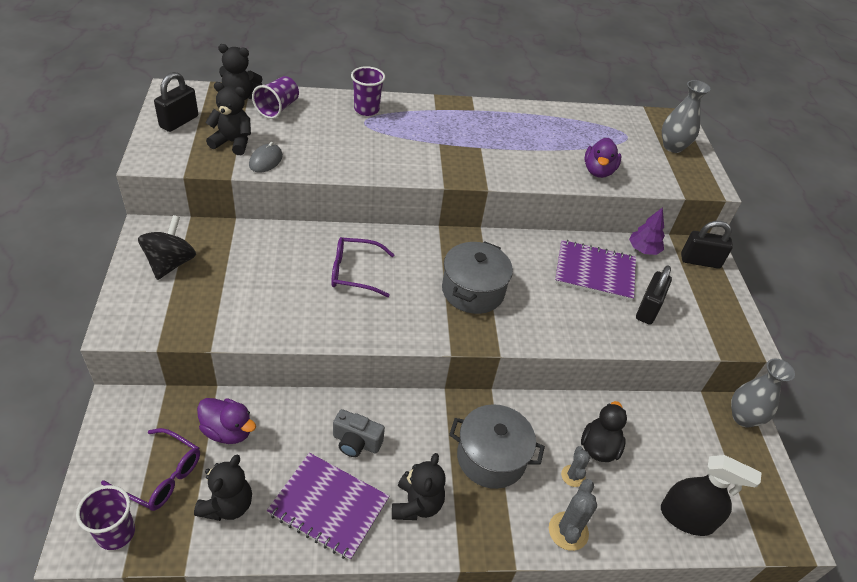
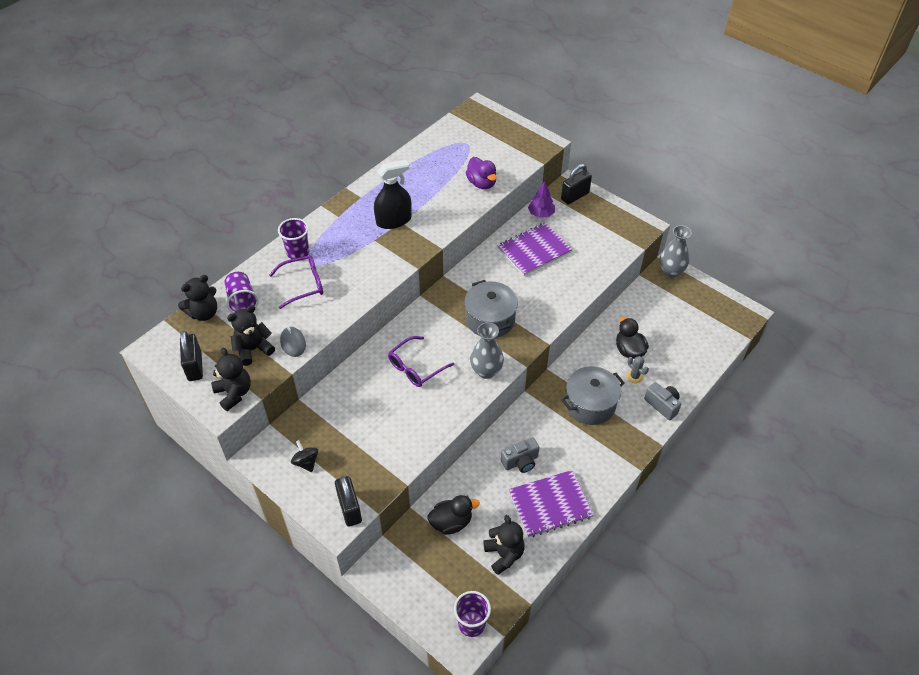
camera: 40 degrees left, 5 degrees up
(161, 476) = (452, 578): purple glasses -> purple glasses (303, 285)
(170, 263) = (306, 462): black spinning top -> black spinning top, size x0.62
(228, 431) = (451, 522): purple duck -> black duck
(417, 504) = (587, 461): black teddy bear -> black teddy bear (234, 393)
(568, 531) = (662, 405): grey cactus -> grey camera
(648, 309) = (583, 250): black padlock -> black padlock (349, 509)
(673, 147) = (498, 131): grey vase -> grey vase (486, 371)
(686, 517) = (700, 348): black spray bottle -> black spray bottle (393, 220)

